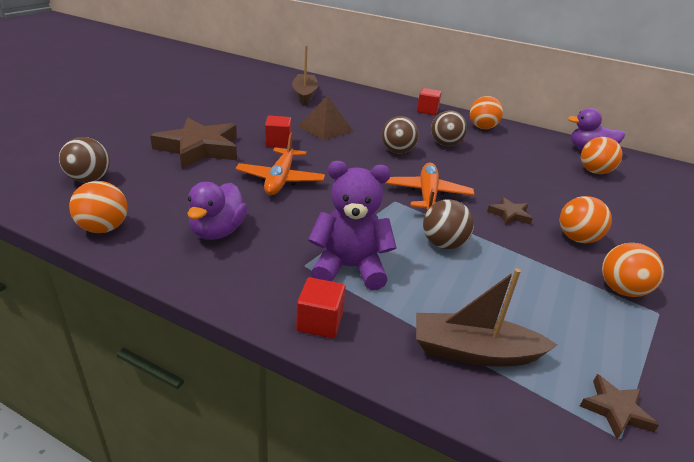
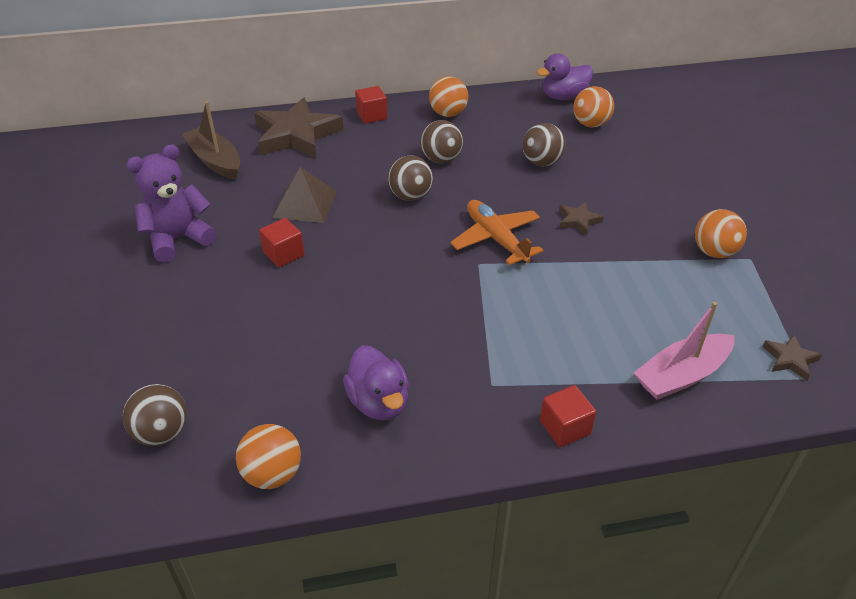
camera: 35 degrees left, 10 degrees up
(199, 148) = (214, 315): brown star -> brown star (296, 135)
(280, 179) = (351, 303): orange plane -> none
(349, 268) = (527, 363): purple teddy bear -> purple teddy bear (178, 239)
(443, 244) = (565, 288): brown ball -> brown ball (541, 162)
(474, 352) = (681, 375): brown boat -> pink boat
(577, 239) = (646, 217): orange ball -> none

